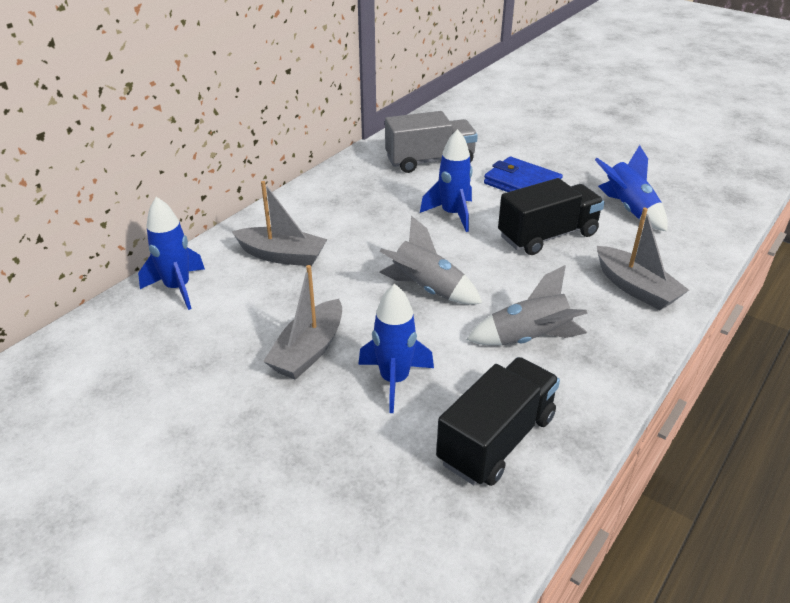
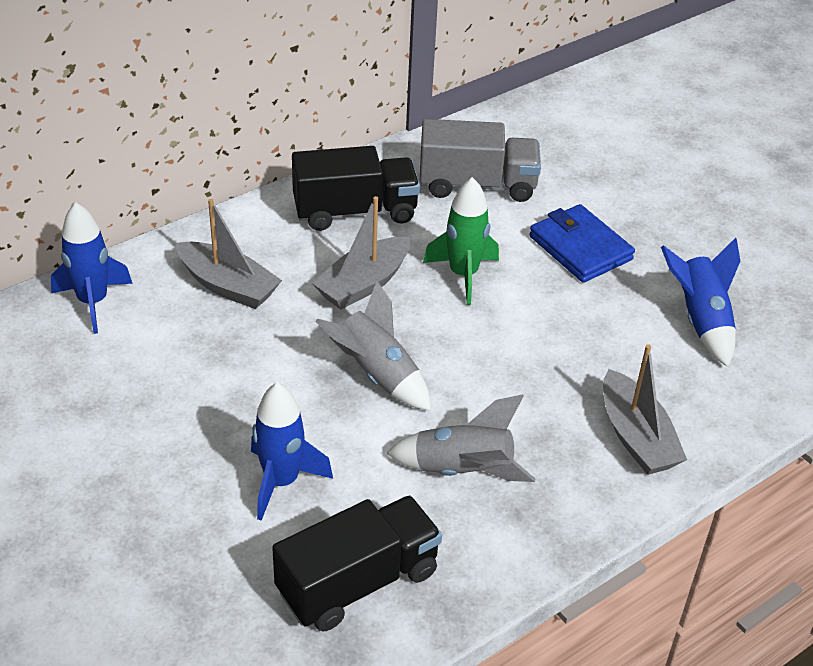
camera: 15 degrees right, 5 degrees up
(308, 351) = (204, 420): grey boat -> grey boat (363, 284)
(452, 214) = (463, 275): blue rocket -> green rocket
(547, 236) = (568, 335): black truck -> black truck (355, 211)

